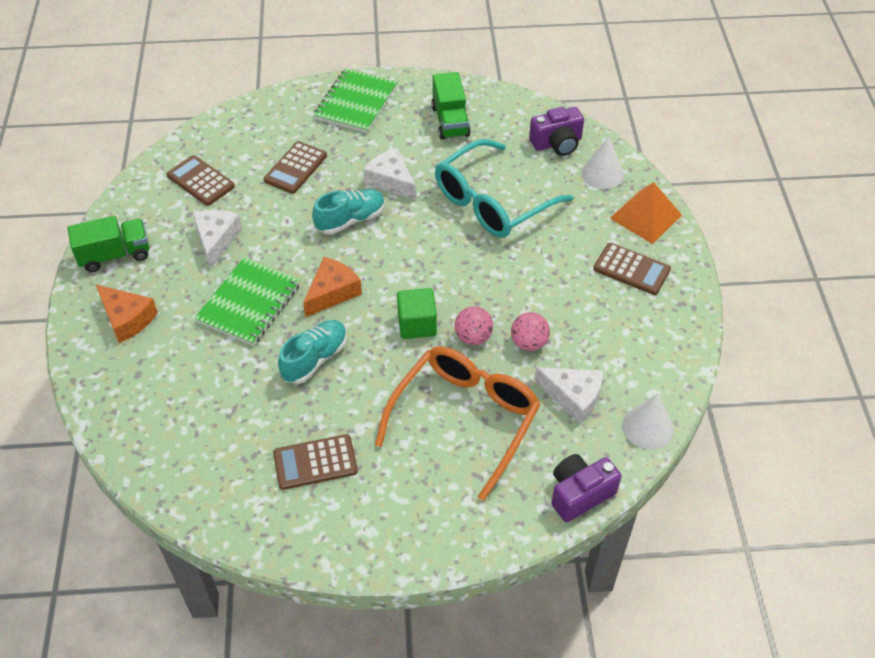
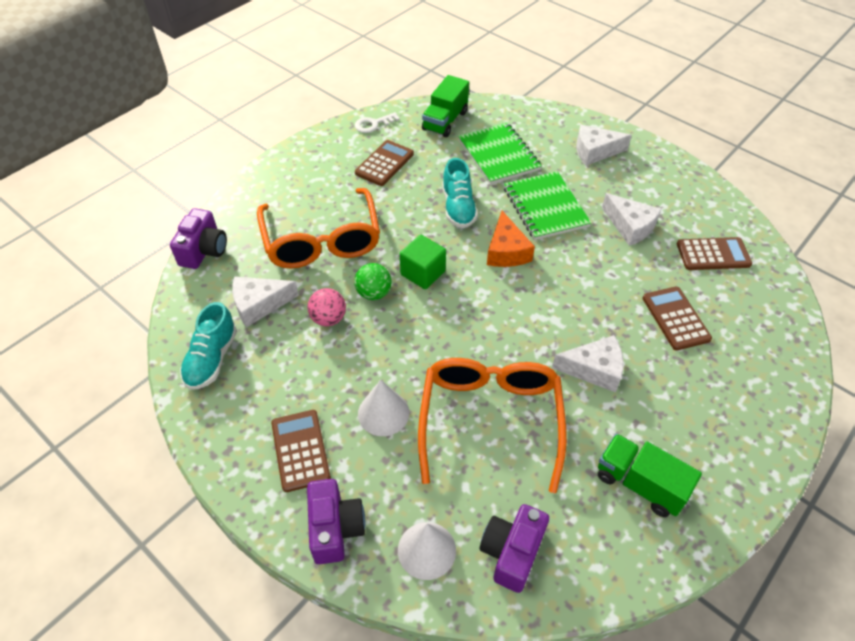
camera: 135 degrees right, 0 degrees up
(115, 255) = (666, 174): green truck -> green truck (445, 121)
(127, 319) = (595, 151): orange cheese -> white cheese
(262, 529) = (373, 124): none -> white key
(350, 220) = (572, 310): turquoise shoe -> turquoise shoe (212, 359)
(356, 103) = (741, 426): green notebook -> green notebook (498, 155)
(473, 337) = (373, 293): pink ball -> green ball
(492, 202) = (490, 420): turquoise glasses -> orange glasses
(631, 269) = (300, 450): brown calculator -> brown calculator turned 90 degrees clockwise
(646, 216) = (335, 528): orange pyramid -> purple camera
(647, 427) = (185, 322): white cone -> white cone (383, 413)

